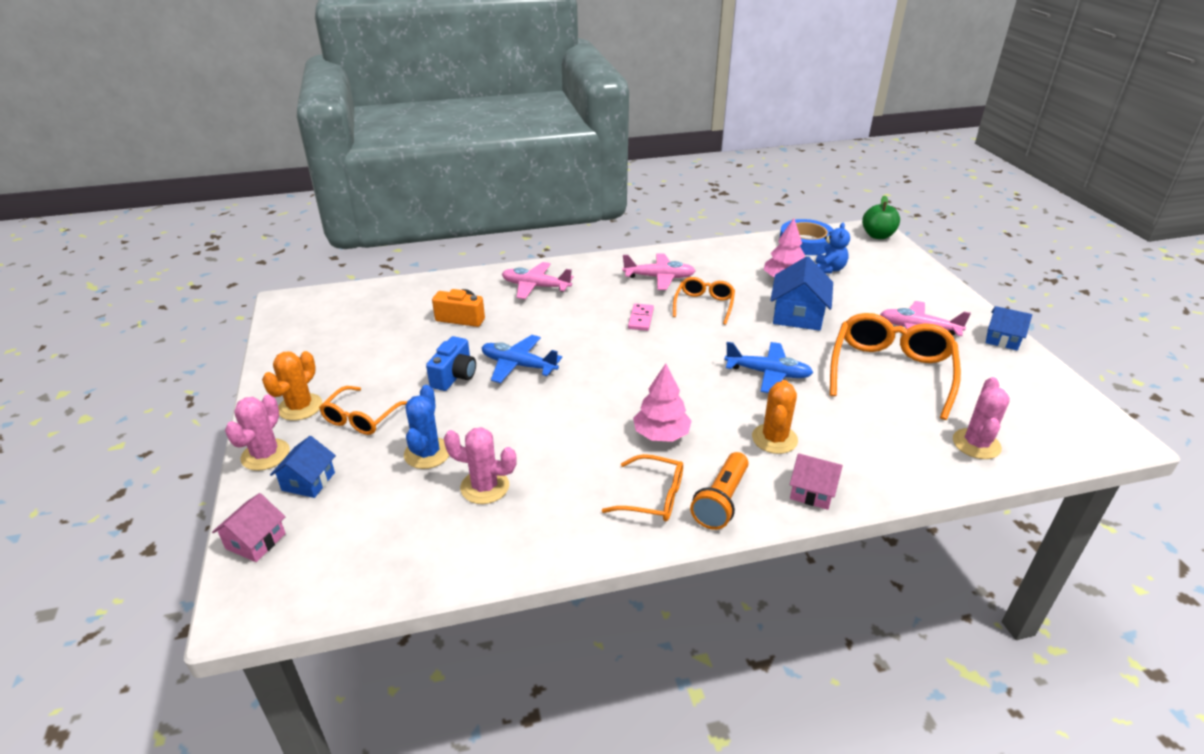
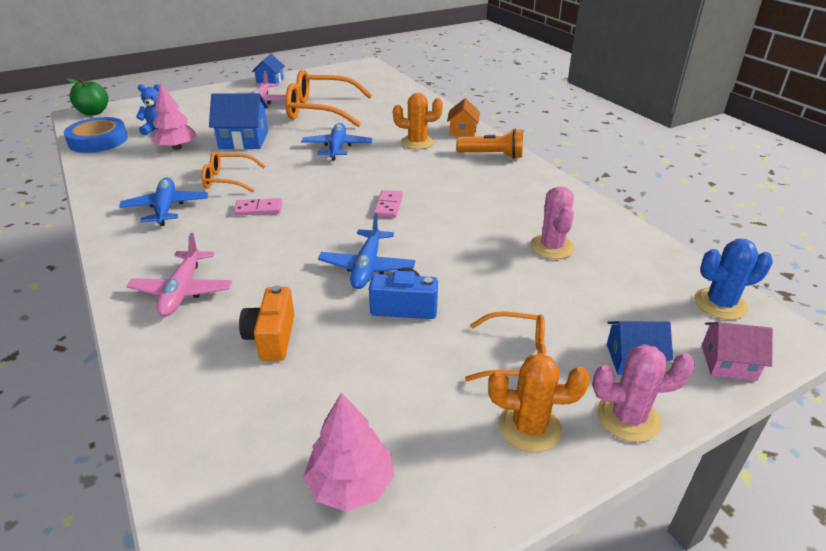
camera: 105 degrees left, 0 degrees up
(427, 453) = (536, 290): blue cactus -> blue cactus (720, 304)
(617, 391) = (388, 206): none -> pink domino
(653, 497) = (506, 177): orange glasses -> none
(659, 277) = (166, 208): pink plane -> blue plane
(661, 434) = (436, 181): pink tree -> pink tree (351, 484)
(812, 491) = (462, 130): pink house -> orange house
(976, 444) = (389, 92): pink cactus -> none

